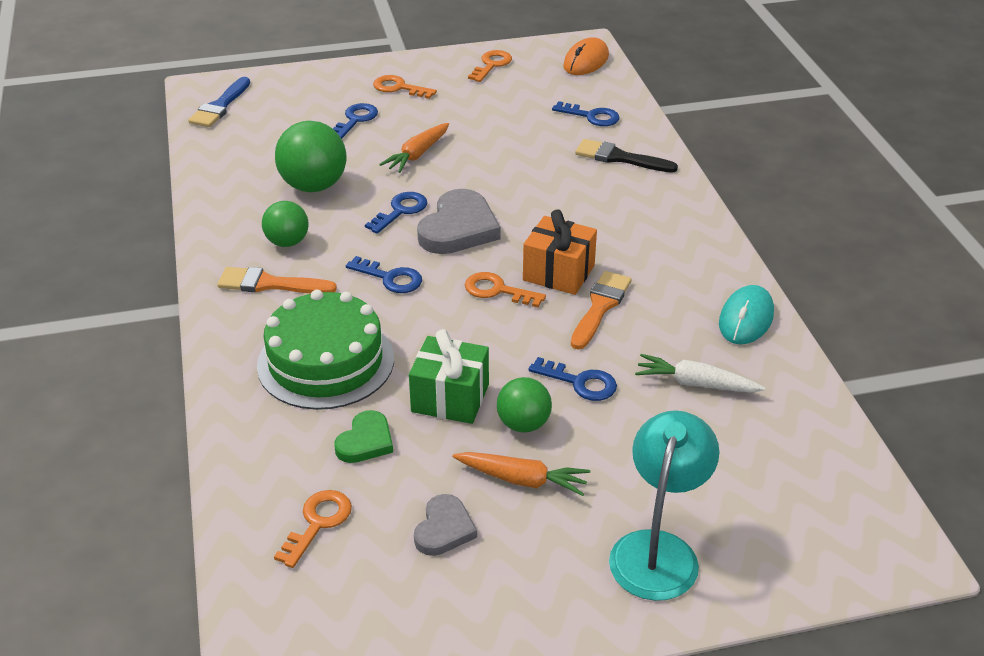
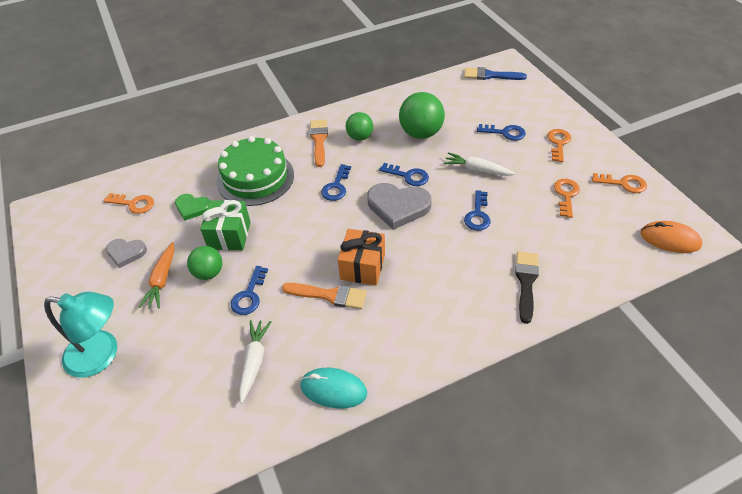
camera: 80 degrees right, 10 degrees up
(417, 154) = (477, 170): orange carrot -> white carrot
(497, 290) = (335, 238): orange key -> orange key (566, 195)
(592, 116) = (580, 256): blue key -> blue key (477, 215)

